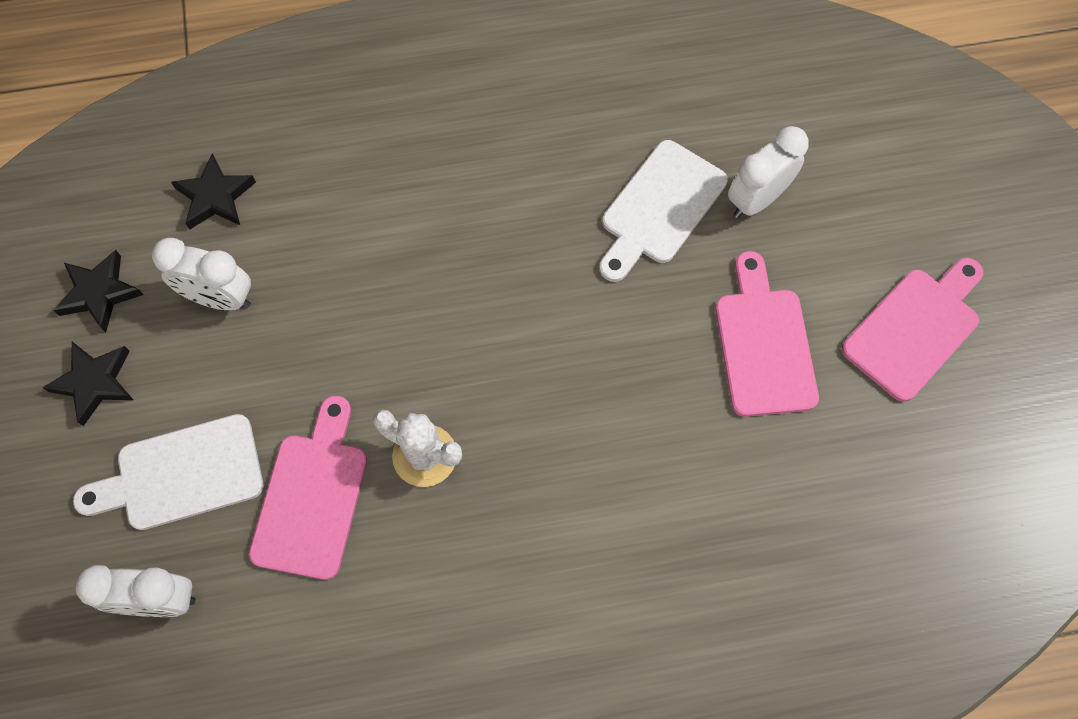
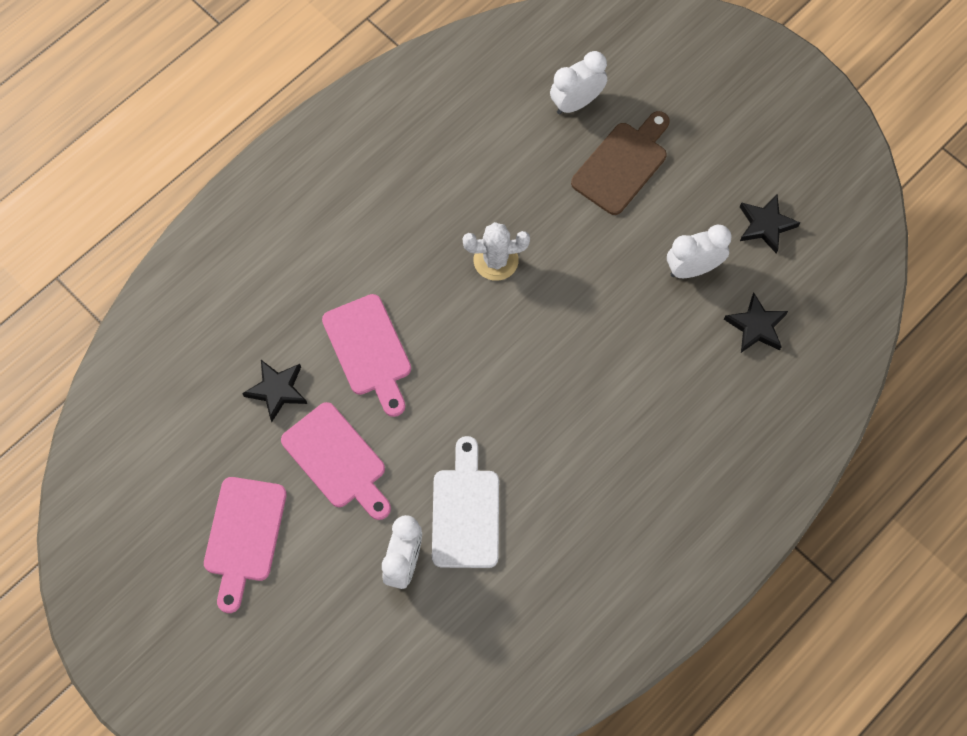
camera: 145 degrees right, 0 degrees up
(94, 382) = (717, 177): black star -> black star (277, 390)
(181, 474) = (622, 165): white cutting board -> brown cutting board
(312, 497) = (540, 199): pink cutting board -> pink cutting board (369, 350)

